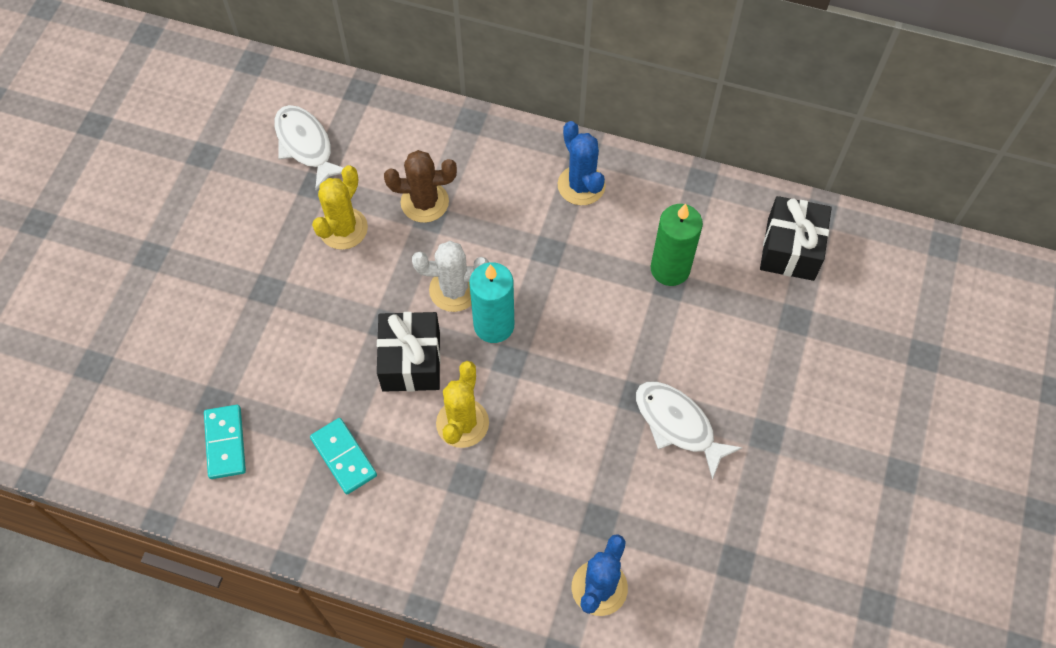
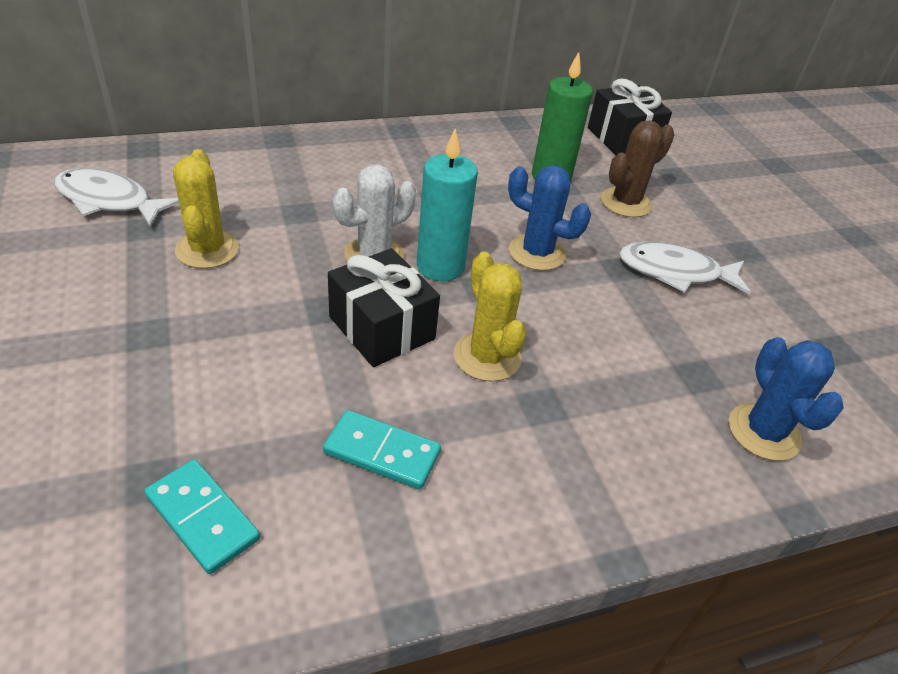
camera: 40 degrees left, 20 degrees down
(424, 202) = (283, 203): brown cactus -> brown cactus (626, 203)
(581, 185) = (422, 150): blue cactus -> blue cactus (537, 253)

